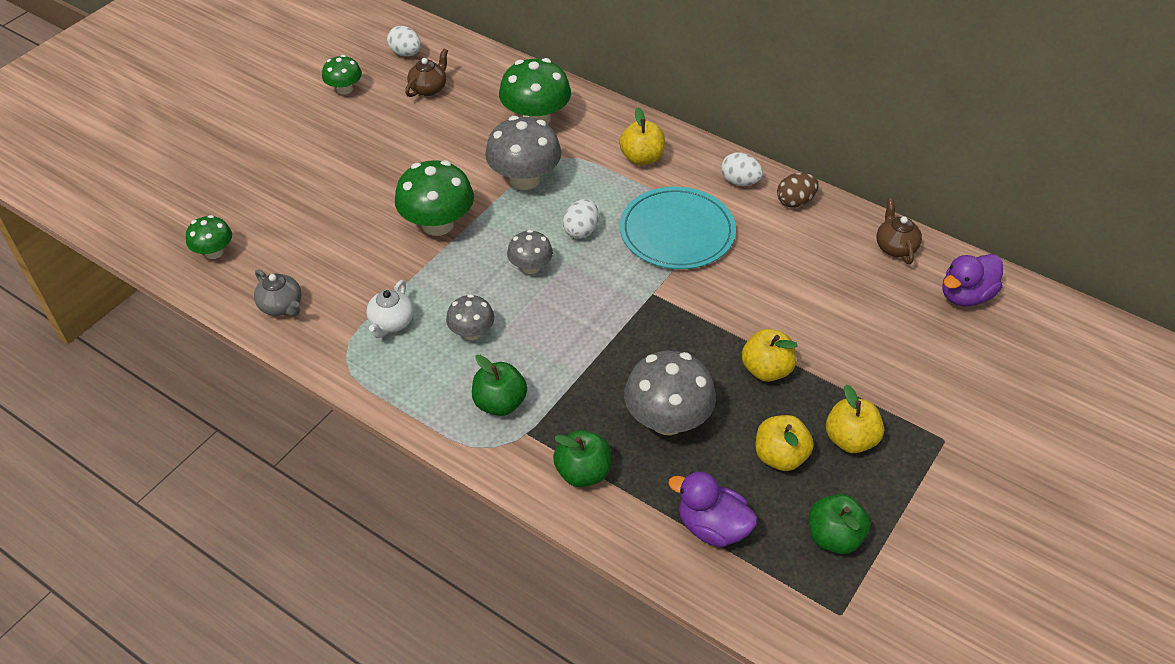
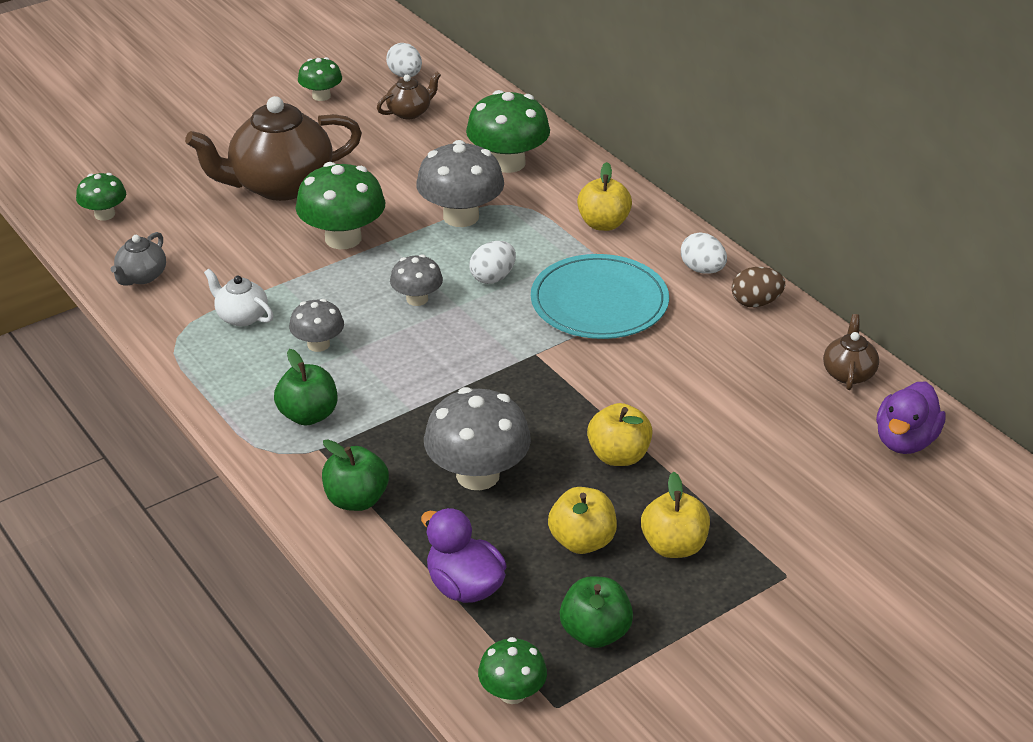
camera: 20 degrees right, 10 degrees down
(282, 306) = (141, 277): grey teapot -> grey teapot turned 45 degrees clockwise
(356, 185) = (280, 185): none -> brown teapot
(391, 323) = (241, 316): white teapot -> white teapot turned 90 degrees clockwise
(801, 613) = (512, 692): none -> green mushroom
(965, 295) = (905, 441): purple duck -> purple duck turned 45 degrees counterclockwise

